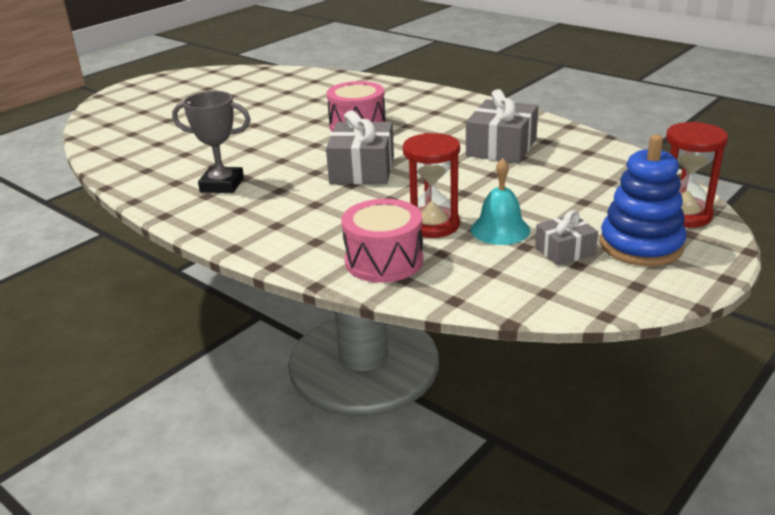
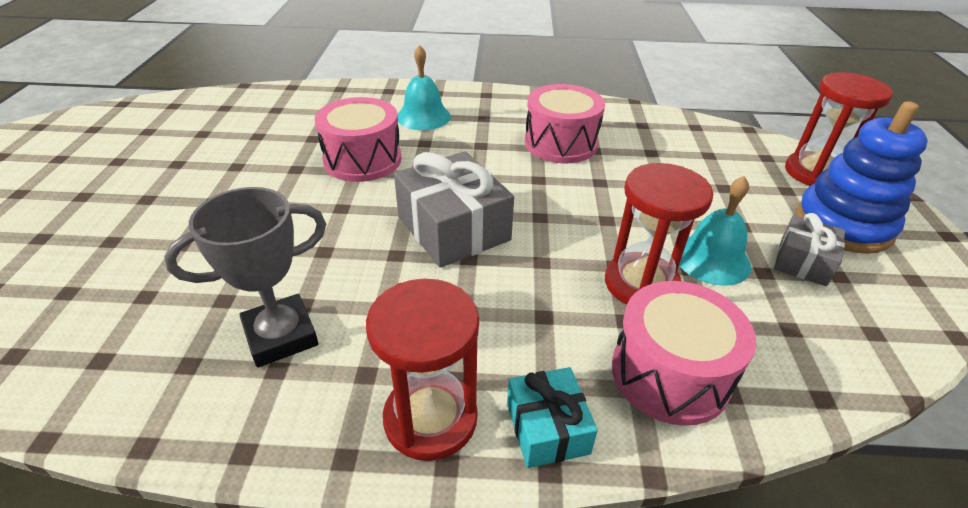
camera: 40 degrees left, 10 degrees up
(247, 232) = (430, 418): none -> red hourglass
(292, 254) = (547, 428): none -> turquoise gift
(428, 111) = (423, 116): none -> turquoise bell
(501, 147) = (560, 143): grey gift -> pink drum

